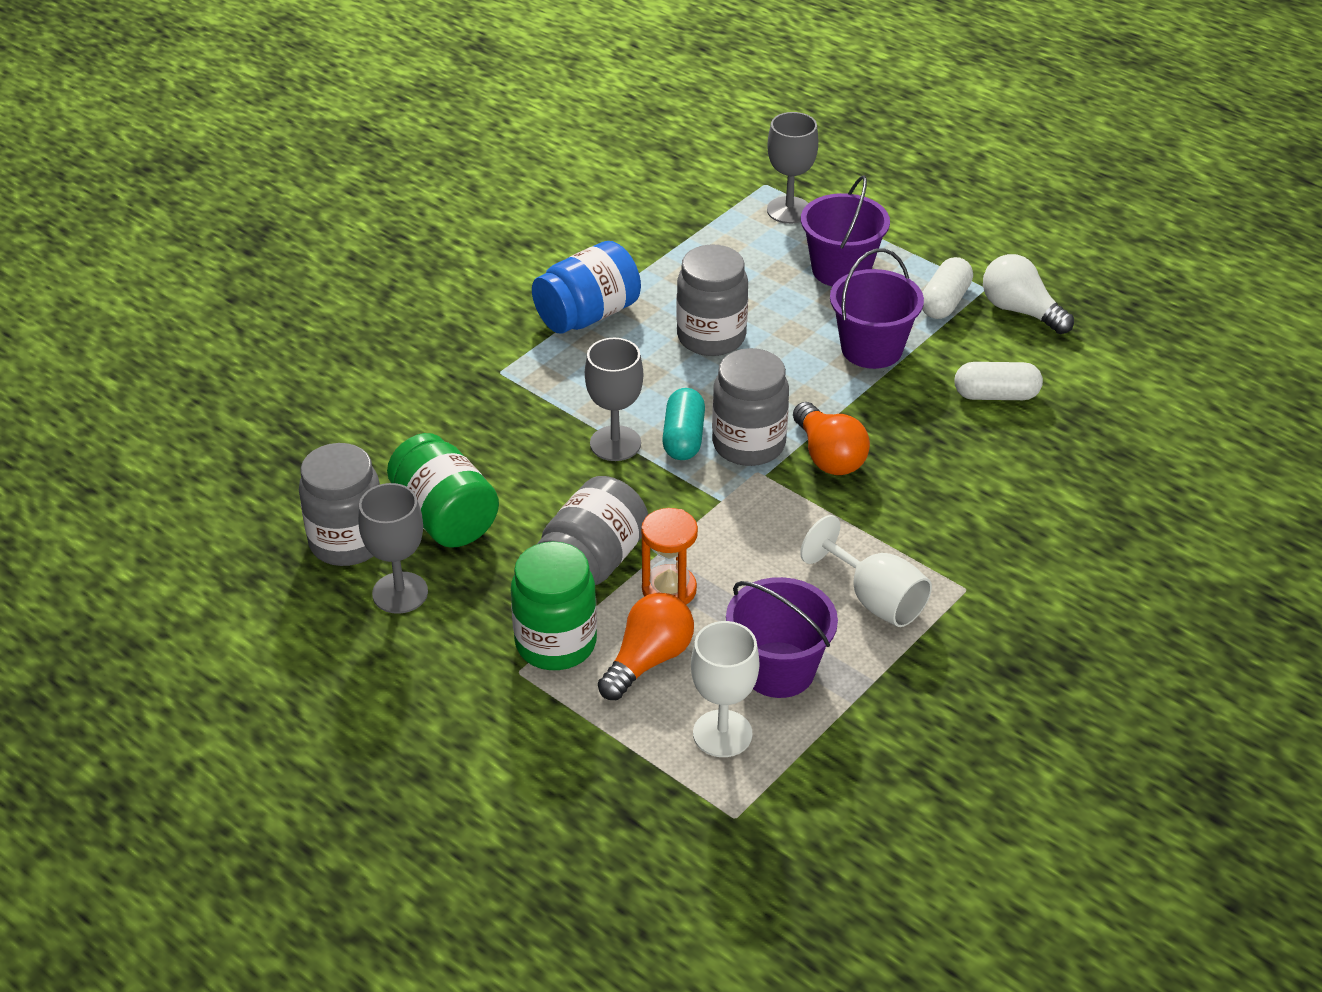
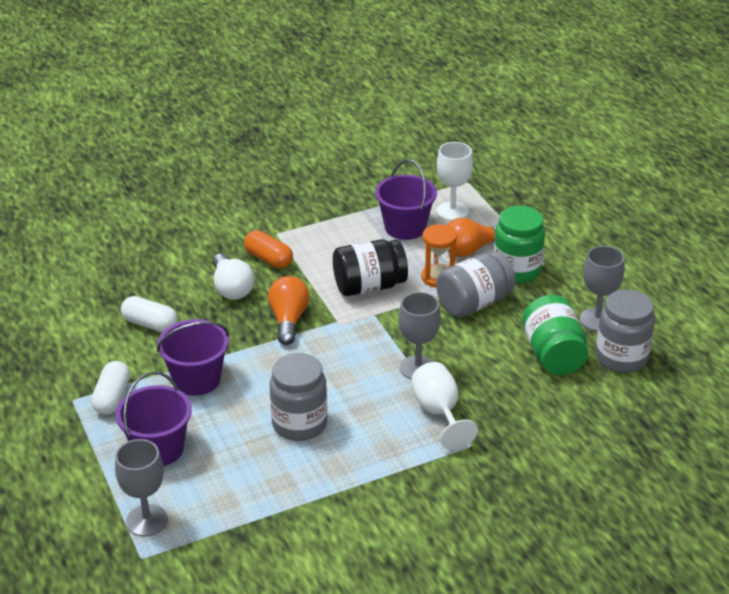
camera: 155 degrees left, 5 degrees down
(587, 315) = (378, 473): blue jar -> none
(683, 438) = (371, 358): turquoise capsule -> none
(748, 444) = (332, 341): grey jar -> none
(759, 542) = (369, 286): none -> black jar
(875, 599) = (329, 242): white goblet -> white goblet (439, 412)
(936, 539) = (269, 259): none -> orange capsule
(945, 302) = (112, 398): white capsule -> white capsule turned 45 degrees counterclockwise
(1020, 311) = (70, 374): white light bulb -> white light bulb (231, 288)

